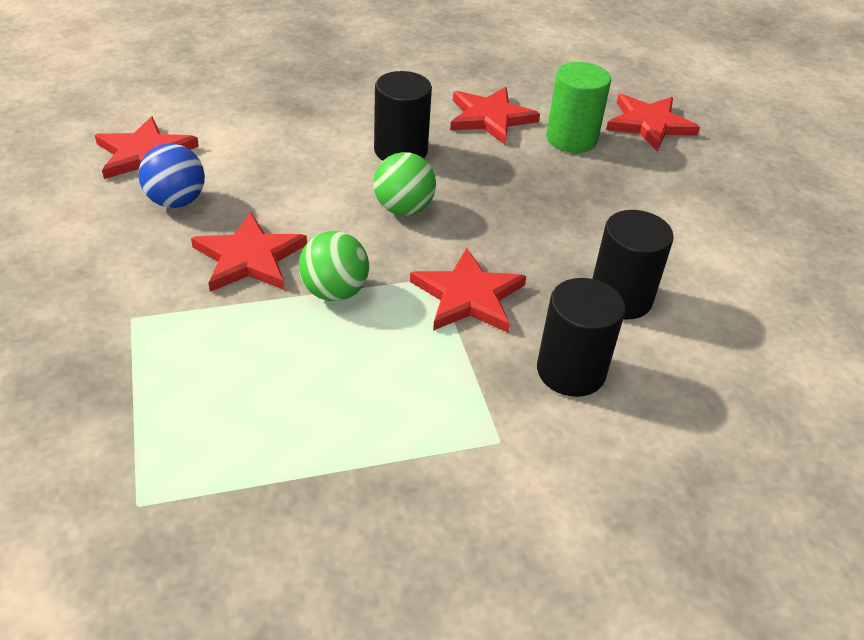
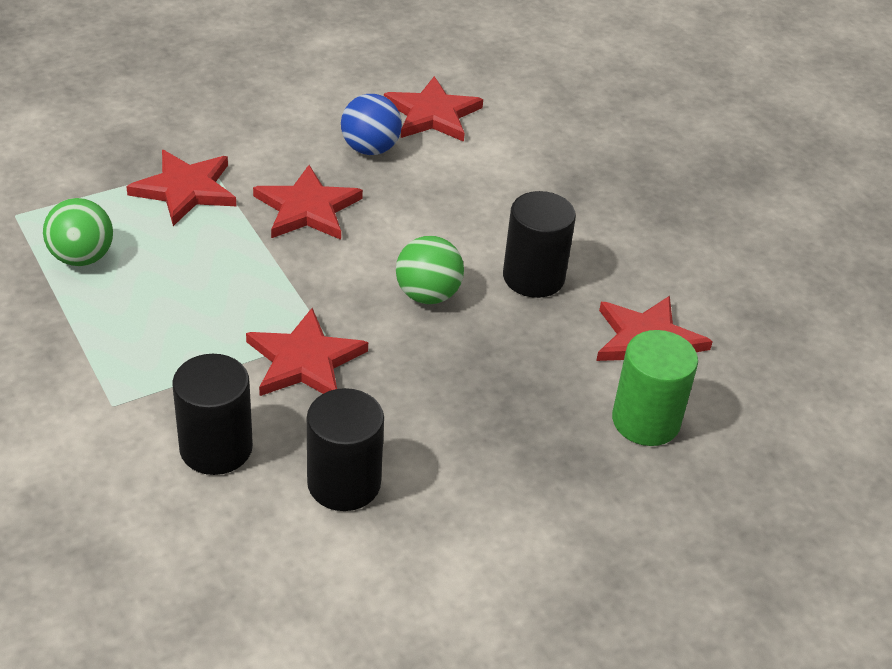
camera: 75 degrees right, 0 degrees up
(334, 292) = (279, 269): green ball -> green ball (82, 257)
(649, 124) = (733, 501): red star -> red star (185, 190)

